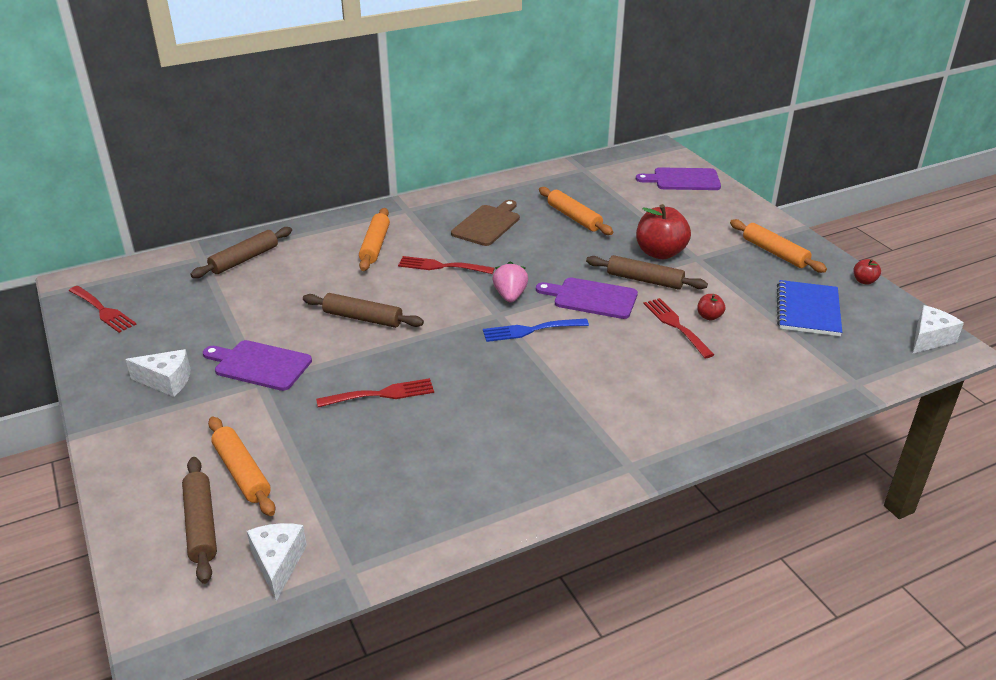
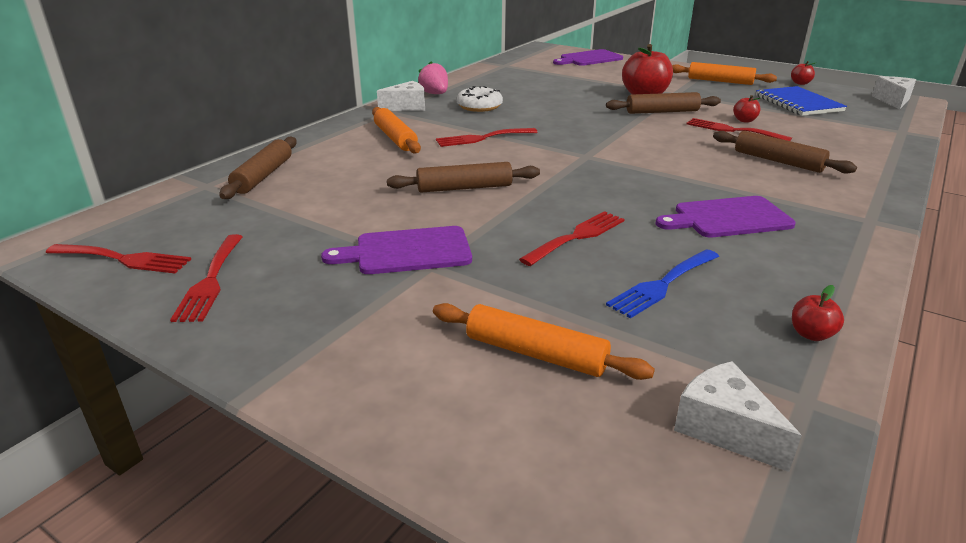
camera: 30 degrees left, 5 degrees down
(131, 346) = (211, 280): none -> red fork
(167, 381) = (308, 299): white cheese -> white cheese (407, 107)
(201, 525) = (568, 429): brown rolling pin -> brown rolling pin (778, 161)
(421, 534) = (811, 334): none -> red apple
(487, 224) = (479, 106): brown cutting board -> white donut
(510, 296) = (575, 143): pink strawberry -> pink strawberry (435, 94)
(530, 330) = (631, 159): blue fork -> blue fork (662, 285)
(574, 217) = (544, 90): orange rolling pin -> none
(592, 298) = (643, 129): purple cutting board -> purple cutting board (728, 218)

